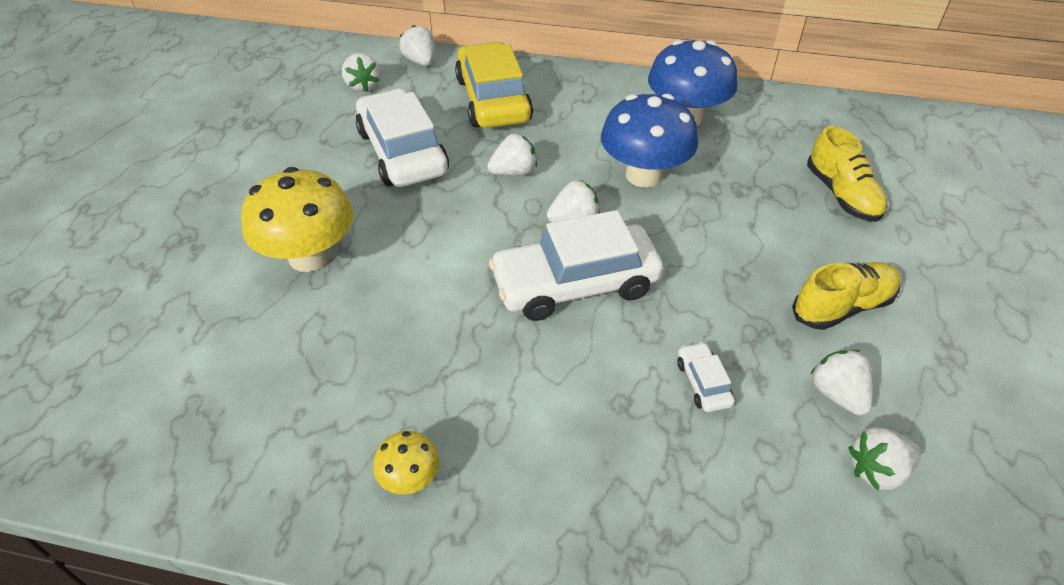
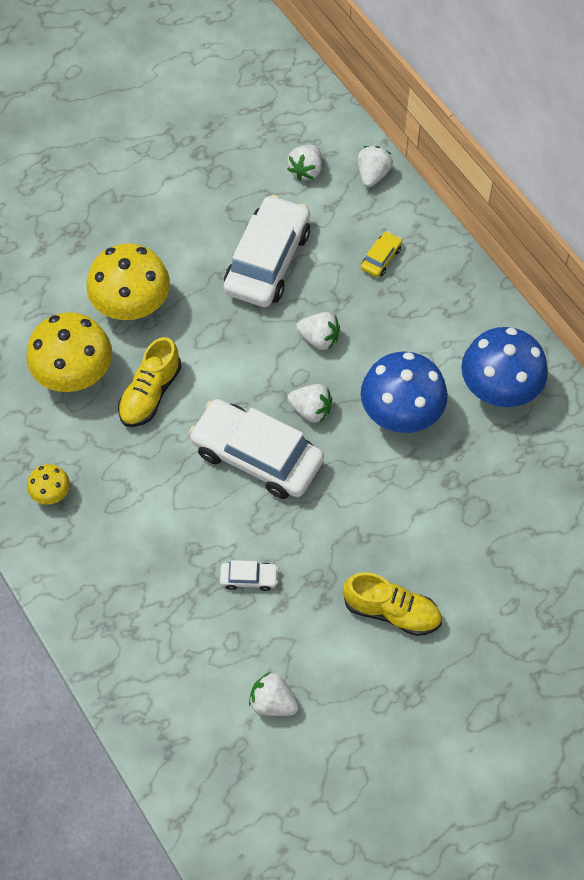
camera: 45 degrees right, 15 degrees up
(310, 350) = (74, 374): none -> yellow mushroom
(493, 100) = (381, 258): yellow car -> yellow car, size x0.42
(703, 383) = (249, 578): white car -> white car turned 60 degrees clockwise
(837, 394) = (311, 651): white strawberry -> none
(842, 195) = (514, 545): yellow shoe -> yellow shoe (150, 393)

